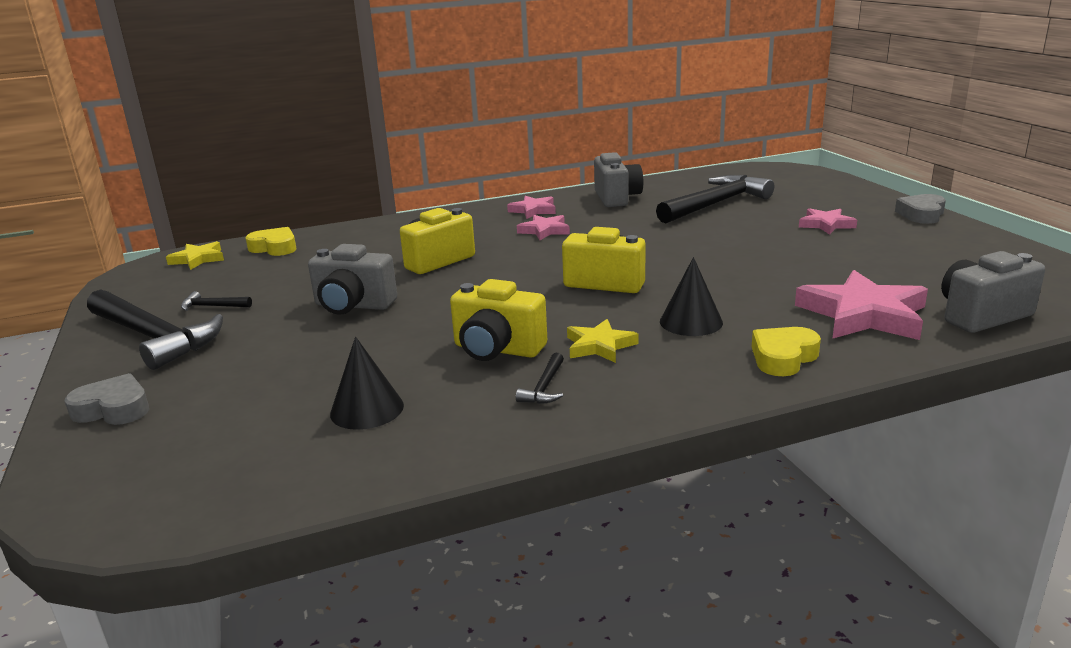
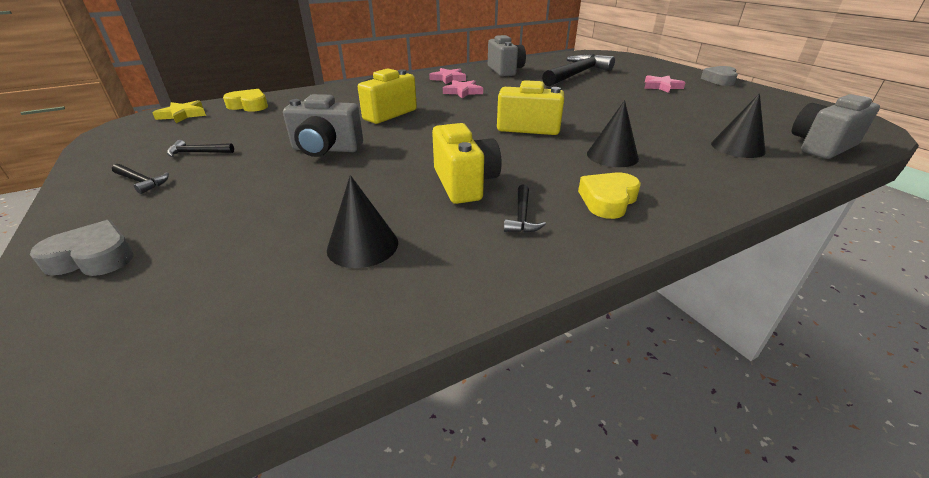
camera: 10 degrees left, 10 degrees up
(154, 337) = (141, 182): black hammer -> black hammer, size x0.41
(497, 350) = (464, 183): yellow camera -> yellow camera turned 120 degrees counterclockwise
(599, 346) = (550, 177): yellow star -> none
(783, 357) = (704, 183): yellow heart -> yellow heart (608, 200)
(863, 315) = (737, 147): pink star -> black cone

